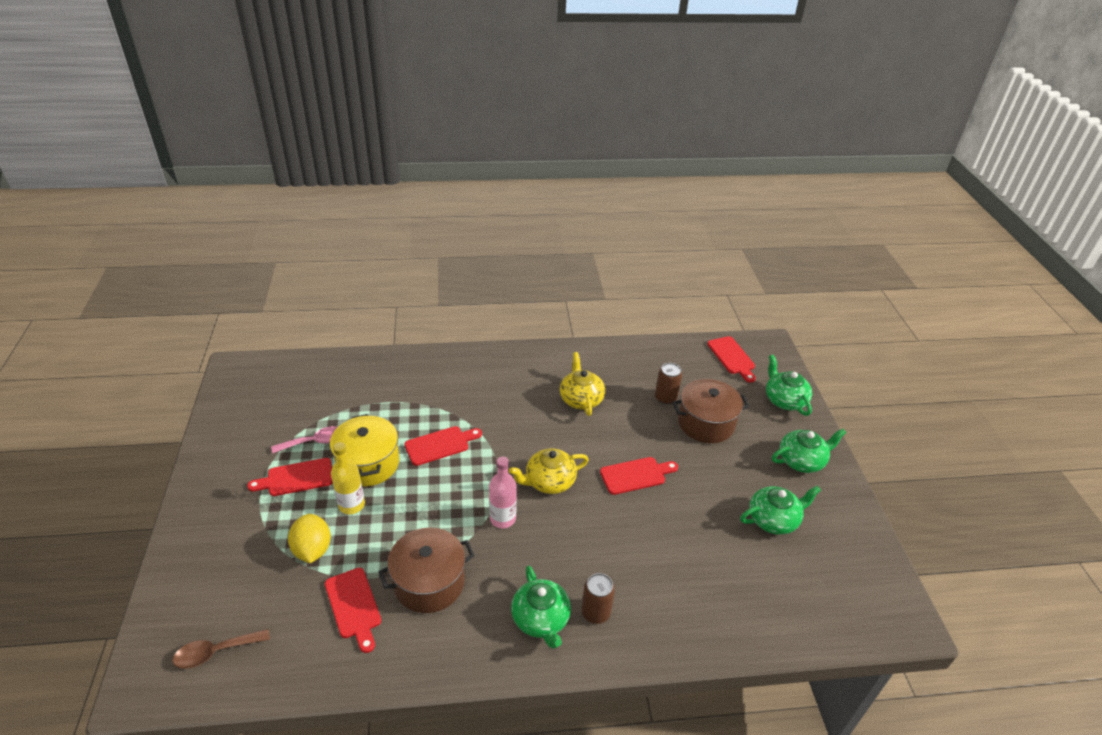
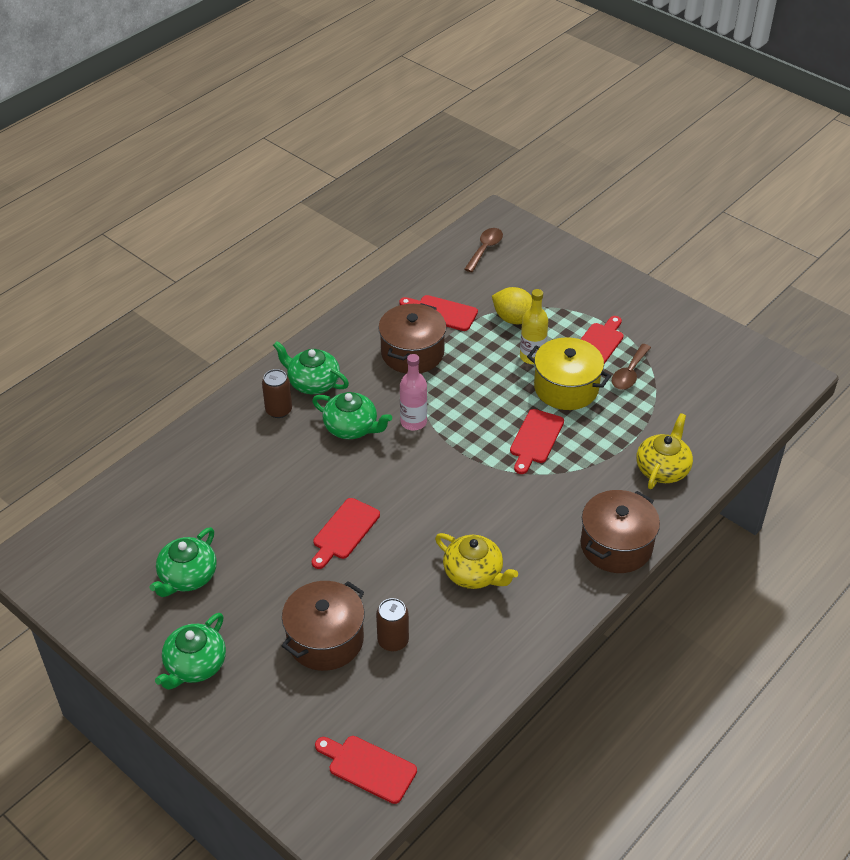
camera: 140 degrees right, 5 degrees up
(315, 442) = (629, 373): pink spoon -> brown spoon
(484, 360) = (616, 545): none -> brown pot
(549, 481) = (411, 474): yellow teapot -> yellow teapot (662, 469)
(784, 400) = (261, 742): green teapot -> green teapot (352, 428)

